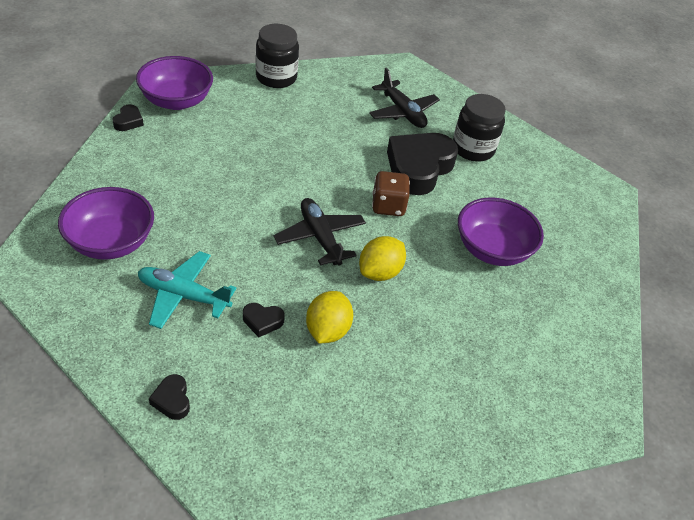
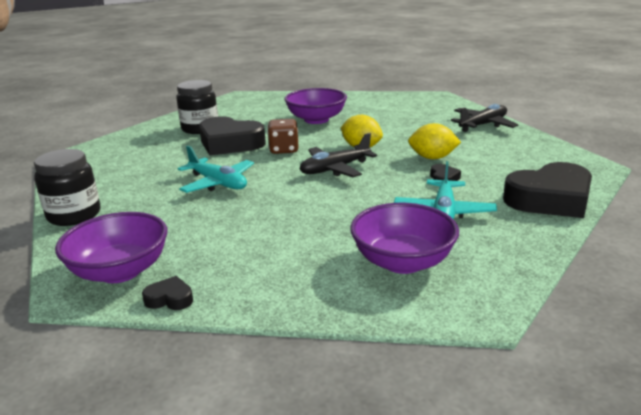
camera: 90 degrees left, 20 degrees down
(172, 400) = (550, 199): black heart -> black heart, size x2.38
(311, 153) = (218, 183): none -> turquoise plane
(402, 112) = (147, 153): black plane -> black plane (483, 125)

